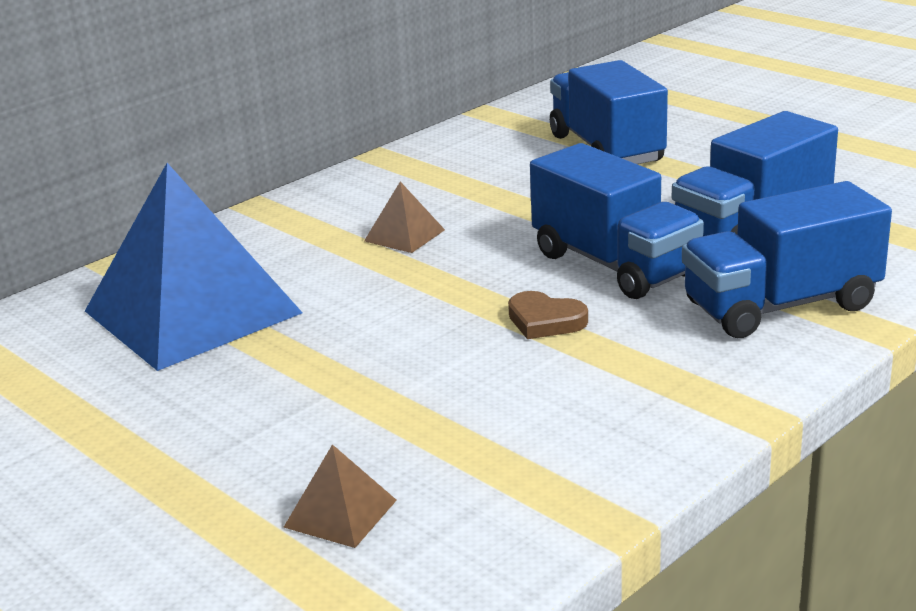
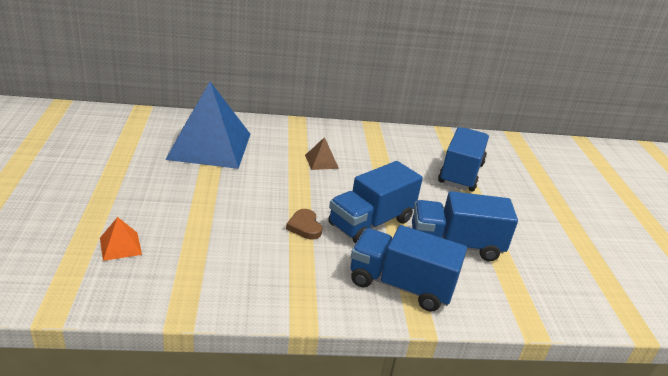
camera: 35 degrees right, 5 degrees up
(340, 513) = (120, 246): brown pyramid -> orange pyramid
(614, 265) = (370, 222): blue truck -> blue truck turned 45 degrees clockwise

